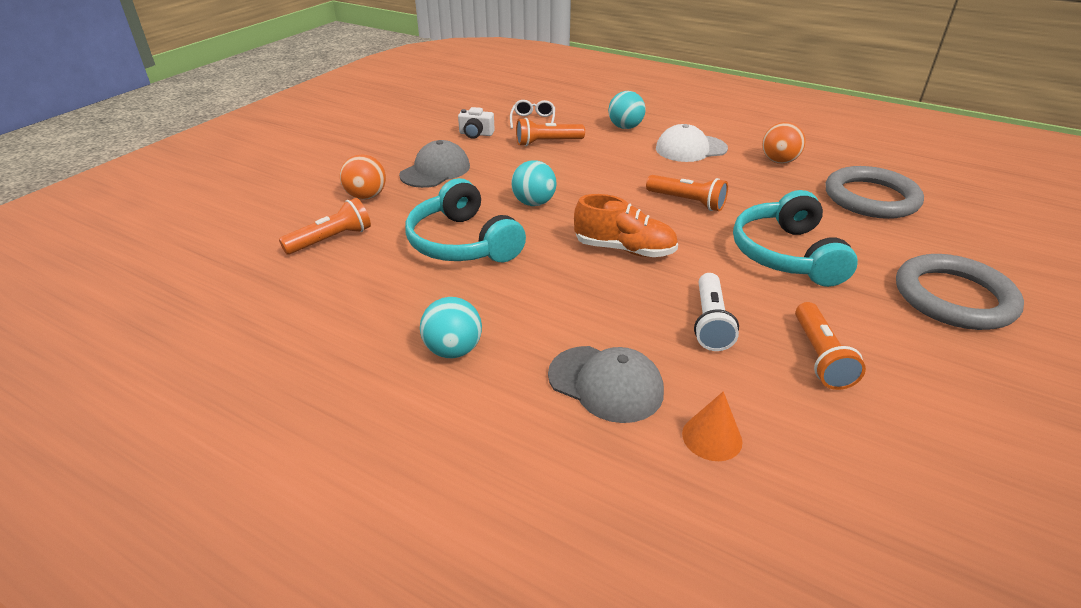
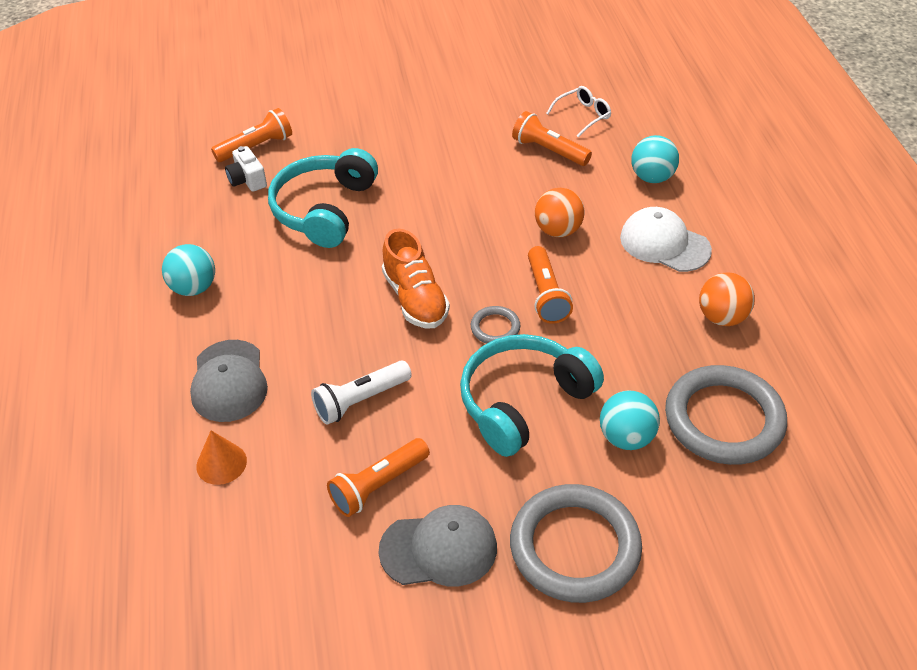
camera: 50 degrees right, 10 degrees up
(331, 239) = (256, 147): orange flashlight -> orange flashlight turned 45 degrees counterclockwise
(366, 197) = (331, 120): orange ball -> orange ball (558, 230)
(435, 170) = (414, 125): grey cap -> grey cap (439, 549)
(476, 134) = (507, 102): white camera -> white camera (247, 180)
(534, 203) = (428, 208): turquoise ball -> turquoise ball (626, 437)
(697, 233) = (495, 328): none -> grey ring

